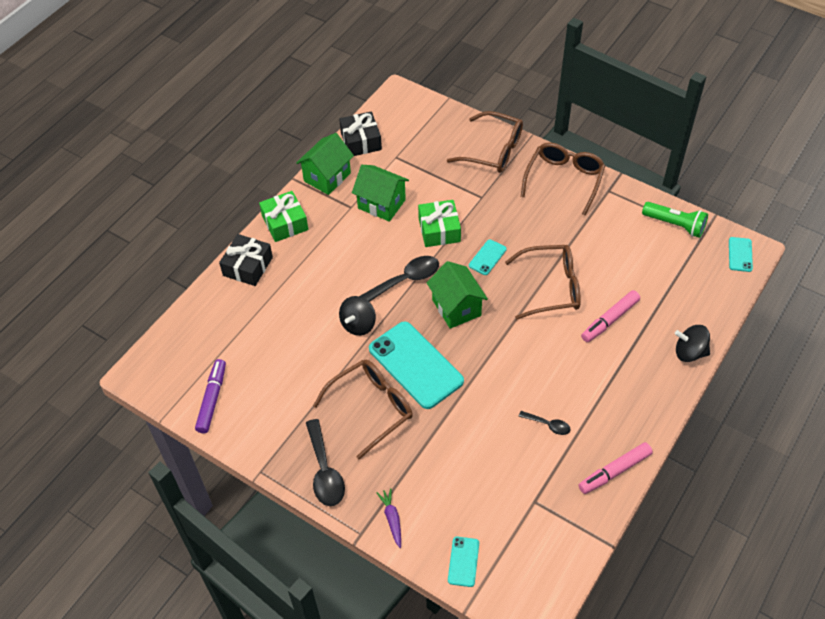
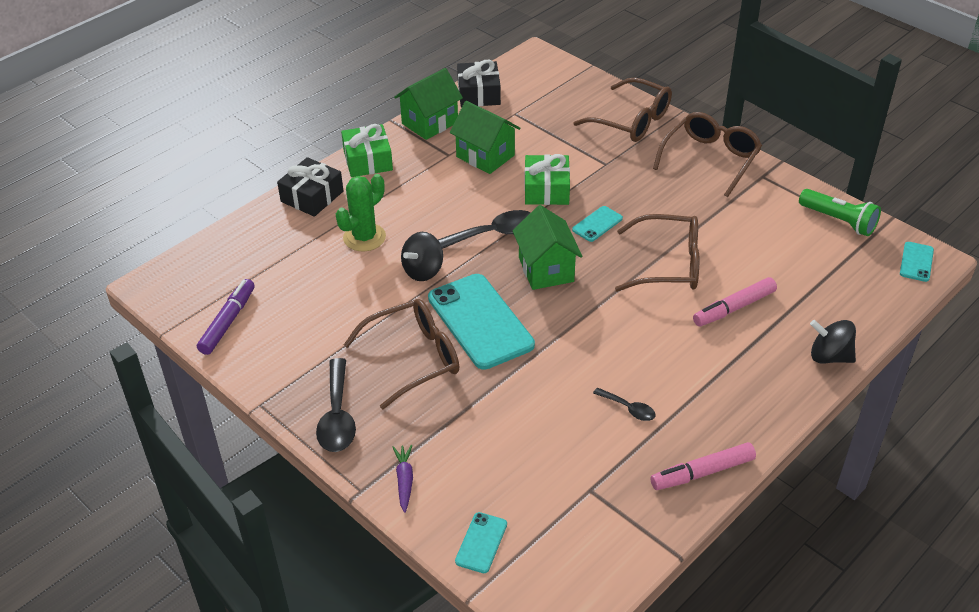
camera: 10 degrees right, 10 degrees down
(302, 300) = (364, 237): none -> green cactus

